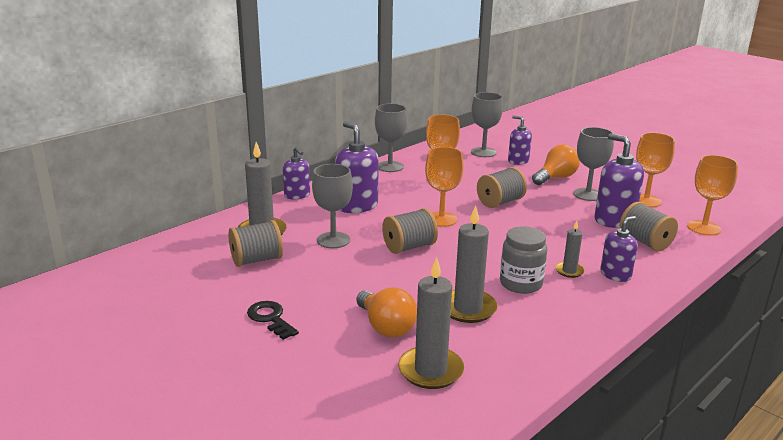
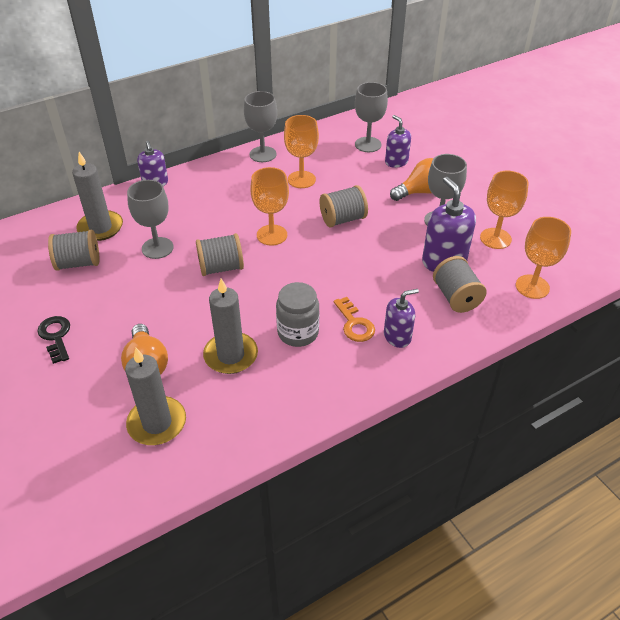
camera: 15 degrees right, 20 degrees up
(356, 206) = (202, 205): purple soap dispenser -> none
(569, 271) = (354, 324): grey candle -> orange key

